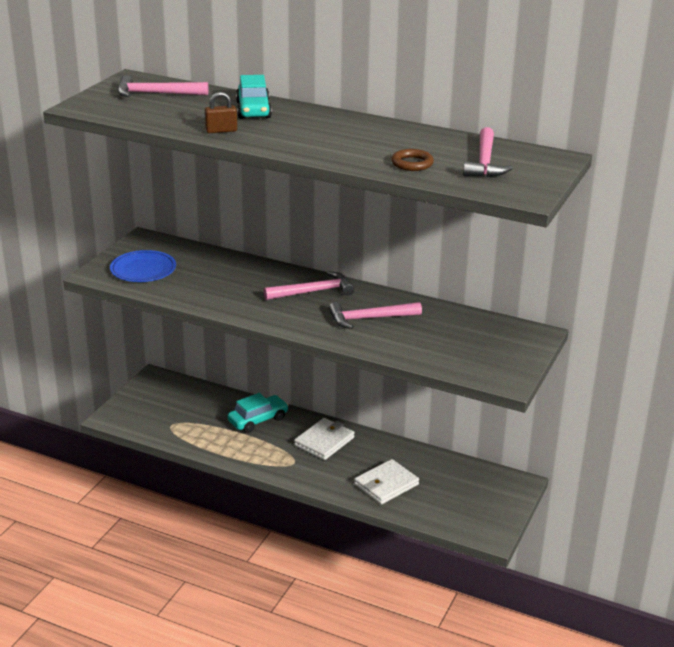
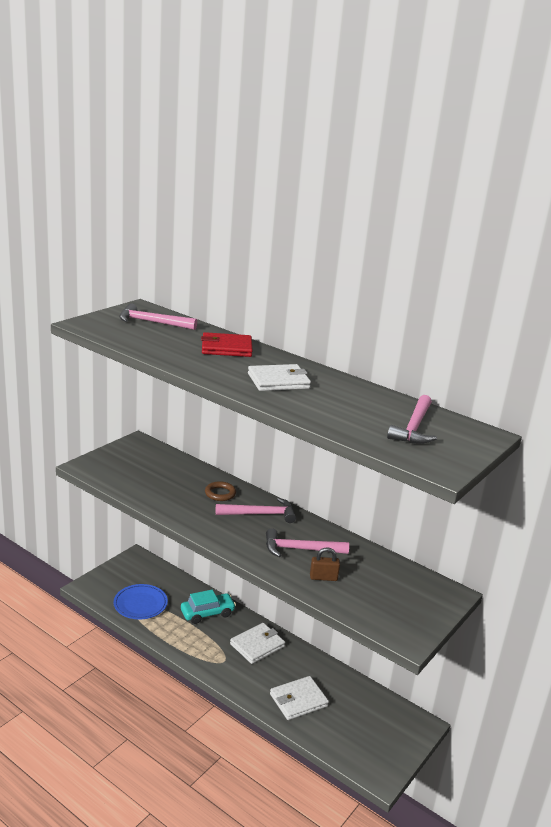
camera: 10 degrees right, 5 degrees down
(143, 269) = (125, 469): blue plate -> blue plate (140, 604)
(221, 130) = (188, 362): brown padlock -> brown padlock (323, 577)
(253, 110) = (226, 348): turquoise car -> red wallet
(327, 136) = (278, 381): none -> white wallet
(412, 163) = (344, 418): brown ring -> brown ring (220, 493)

